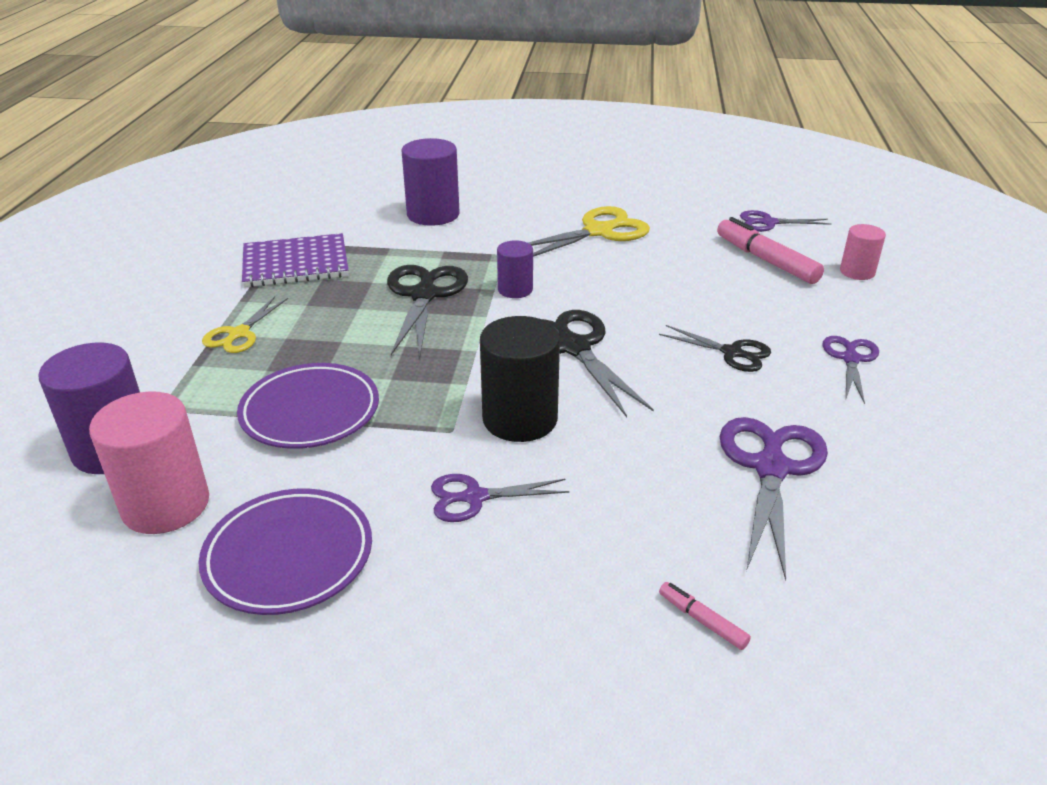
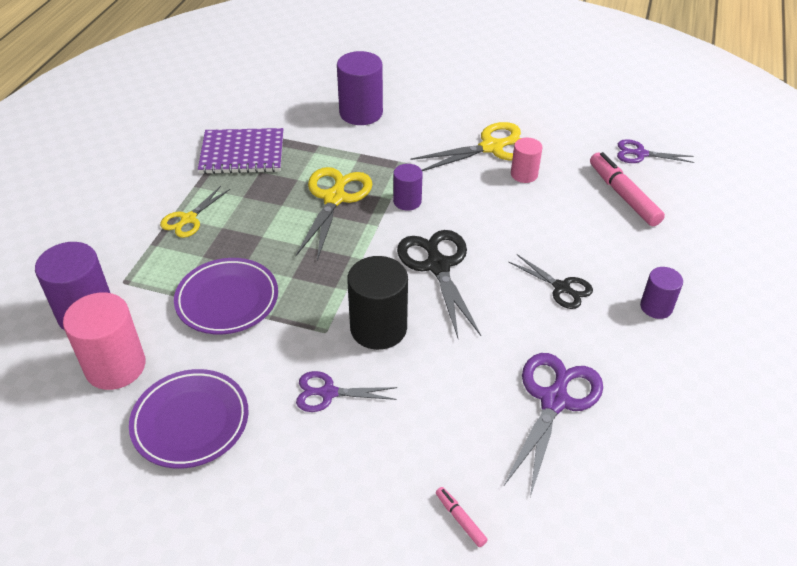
camera: 10 degrees right, 10 degrees up
(424, 295) = (334, 198): black scissors -> yellow scissors
(850, 359) = (656, 307): purple scissors -> purple cylinder
(857, 272) = (697, 217): pink cylinder -> pink cylinder (524, 174)

